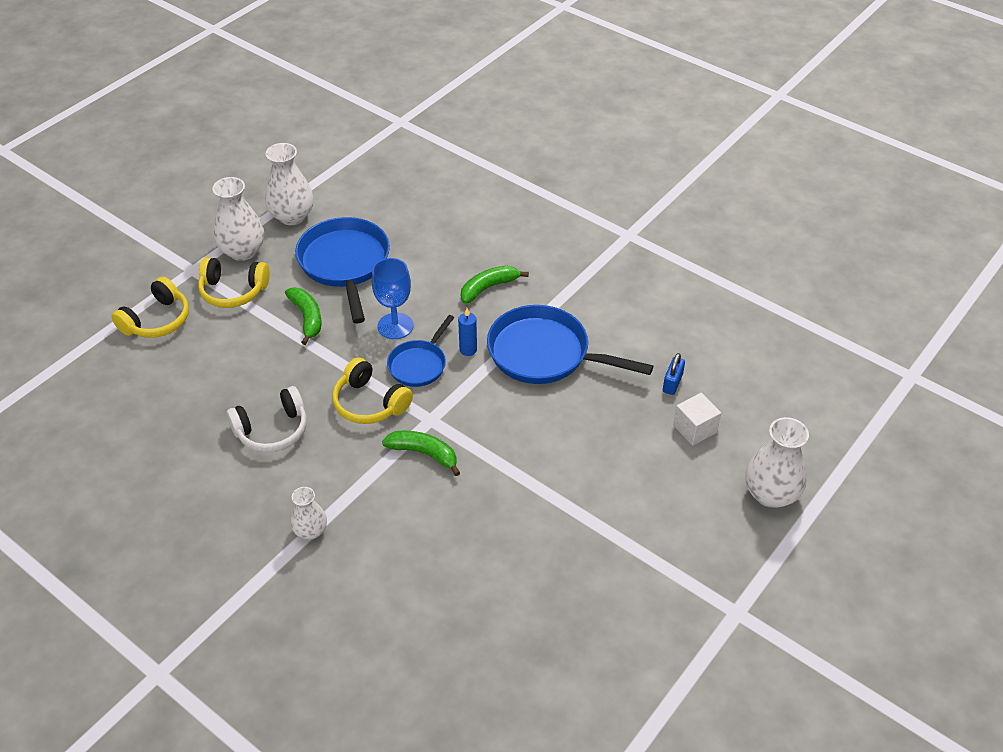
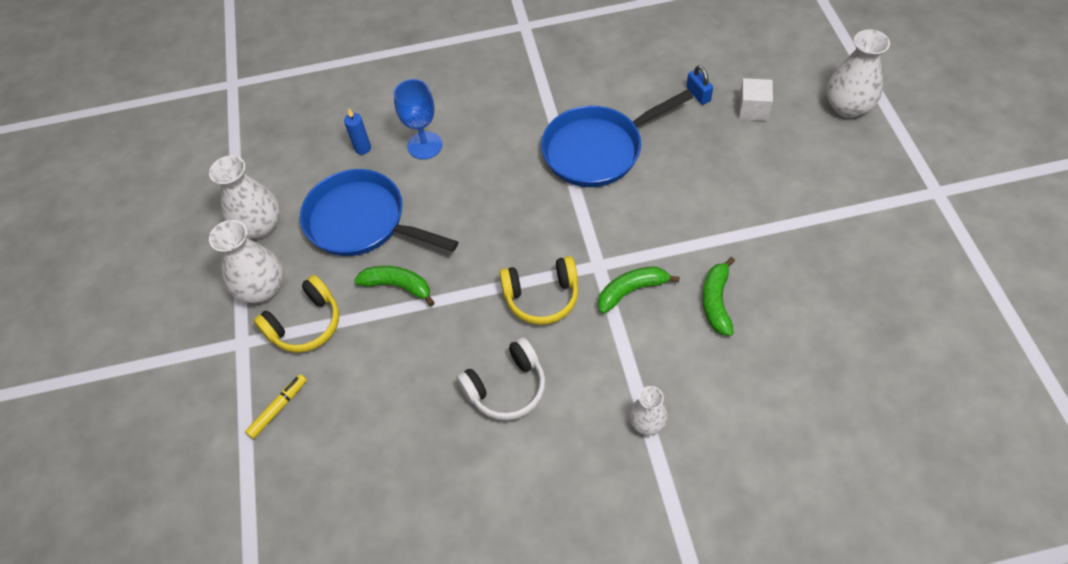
camera: 45 degrees left, 10 degrees up
(157, 320) = (278, 408): yellow headphones -> yellow marker
(272, 430) = (507, 388): white headphones -> white headphones turned 45 degrees clockwise
(395, 326) = (471, 228): blue goblet -> blue goblet (424, 145)
(419, 364) = (531, 237): blue pan -> none
(468, 350) = (546, 195): blue candle -> blue candle (362, 148)
(488, 288) = (492, 142): green banana -> green banana (716, 302)

